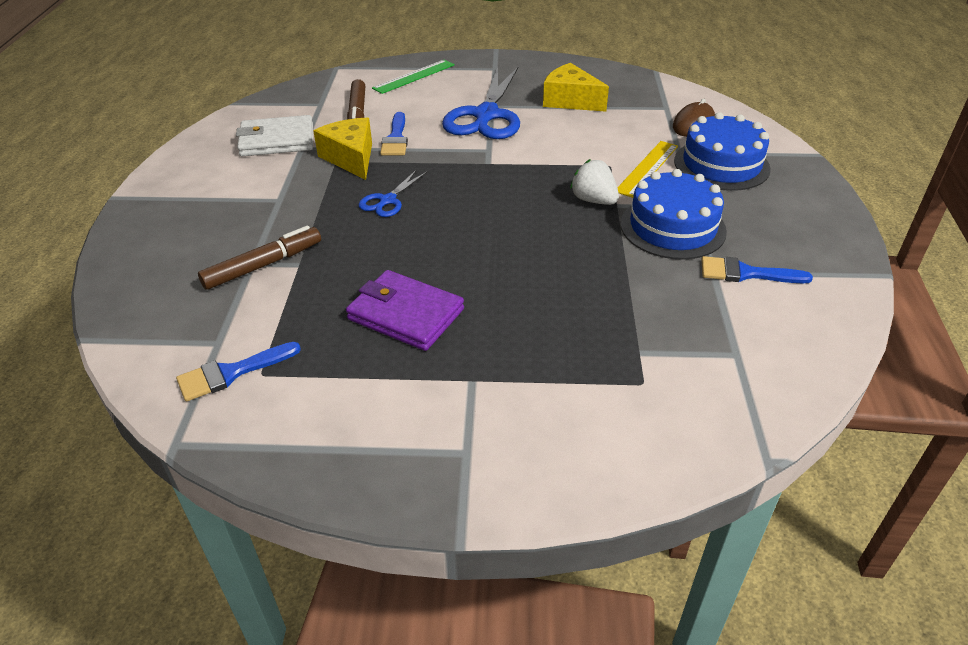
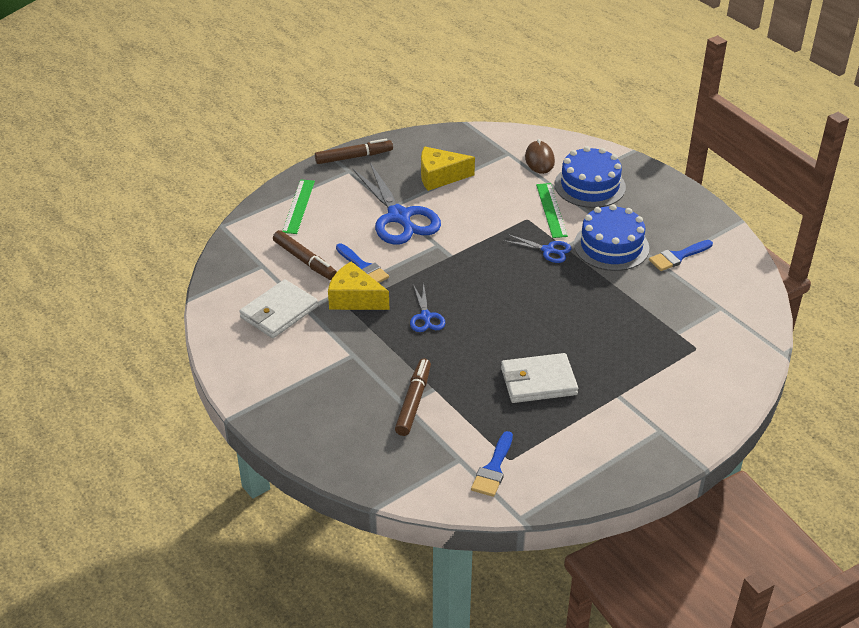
camera: 40 degrees left, 0 degrees up
(406, 314) = (538, 381): purple wallet -> white wallet
(513, 61) = (354, 157): none -> brown marker
(593, 200) = (548, 250): white strawberry -> blue scissors
(647, 168) = (551, 210): yellow ruler -> green ruler

